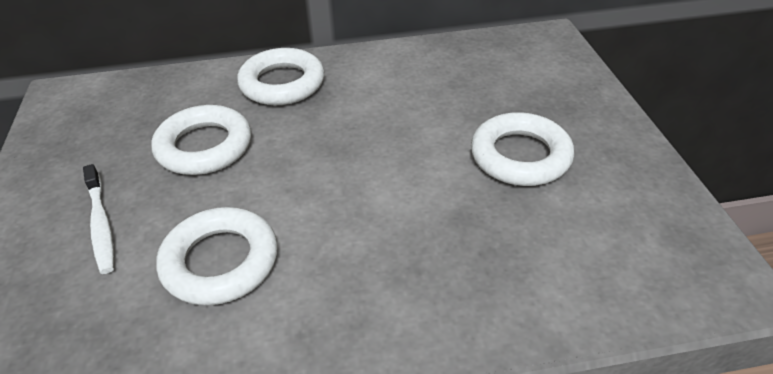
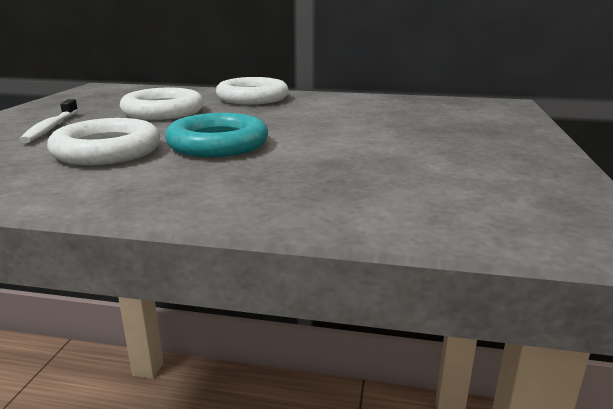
camera: 20 degrees right, 20 degrees down
(327, 211) = (218, 144): none -> turquoise ring
(520, 156) = (420, 145): white ring -> none

